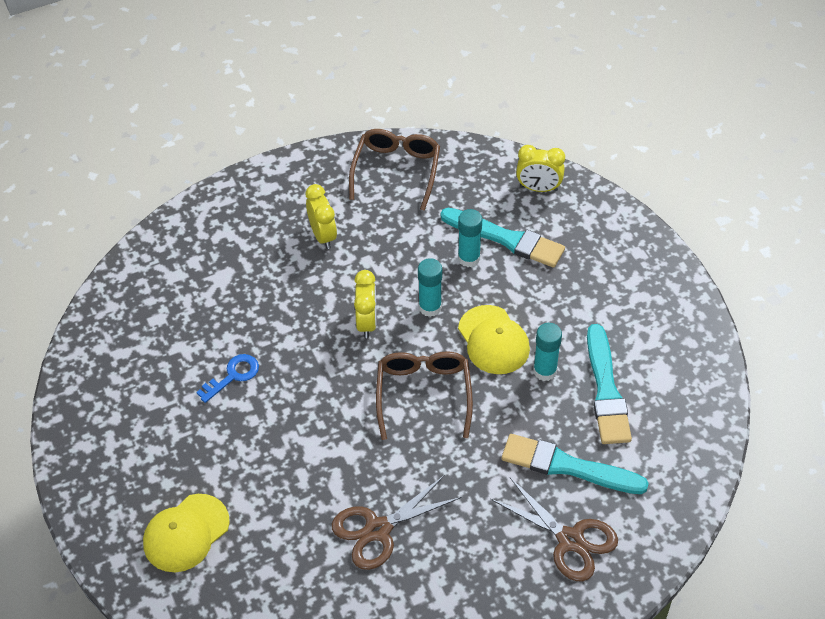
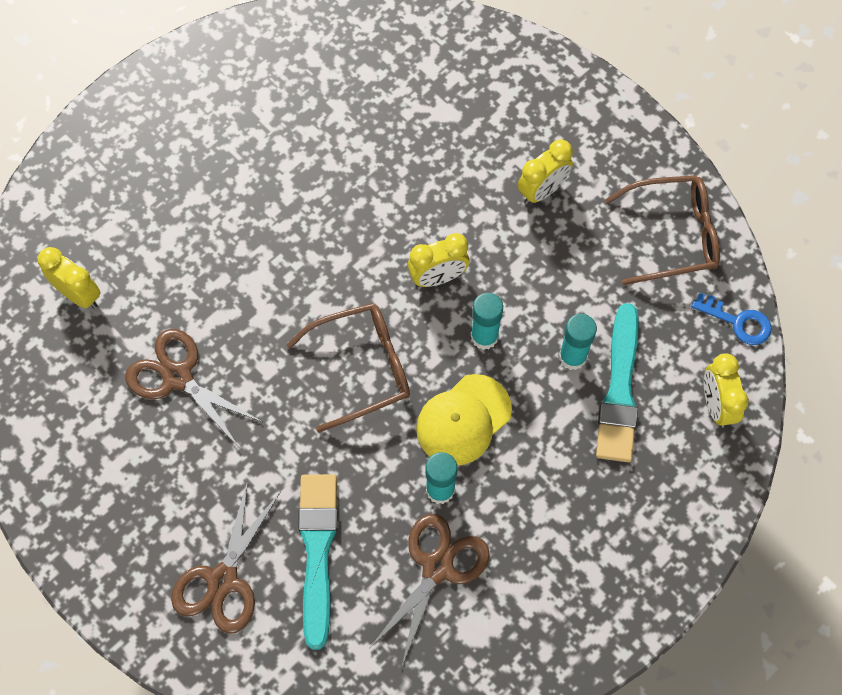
camera: 70 degrees right, 15 degrees up
(186, 533) = (121, 199): yellow cap -> none
(233, 376) = (320, 171): blue key -> blue key (738, 322)
(265, 590) = (79, 294): none -> yellow clock
(606, 390) = (437, 567): turquoise brush -> brown scissors

